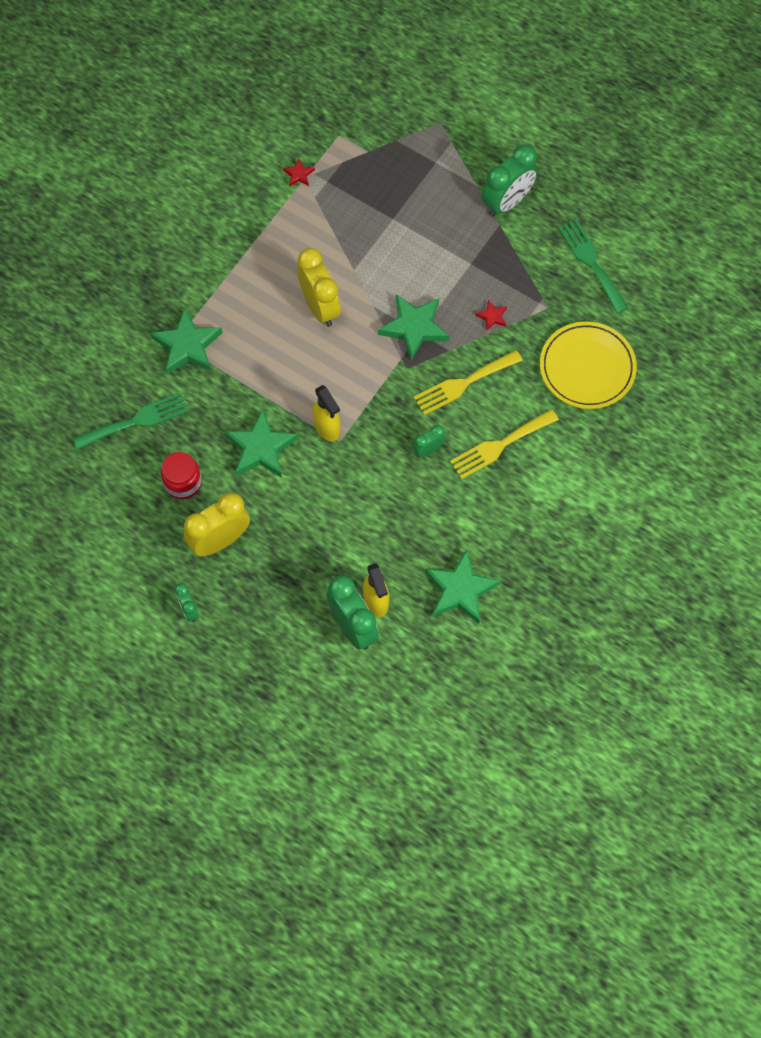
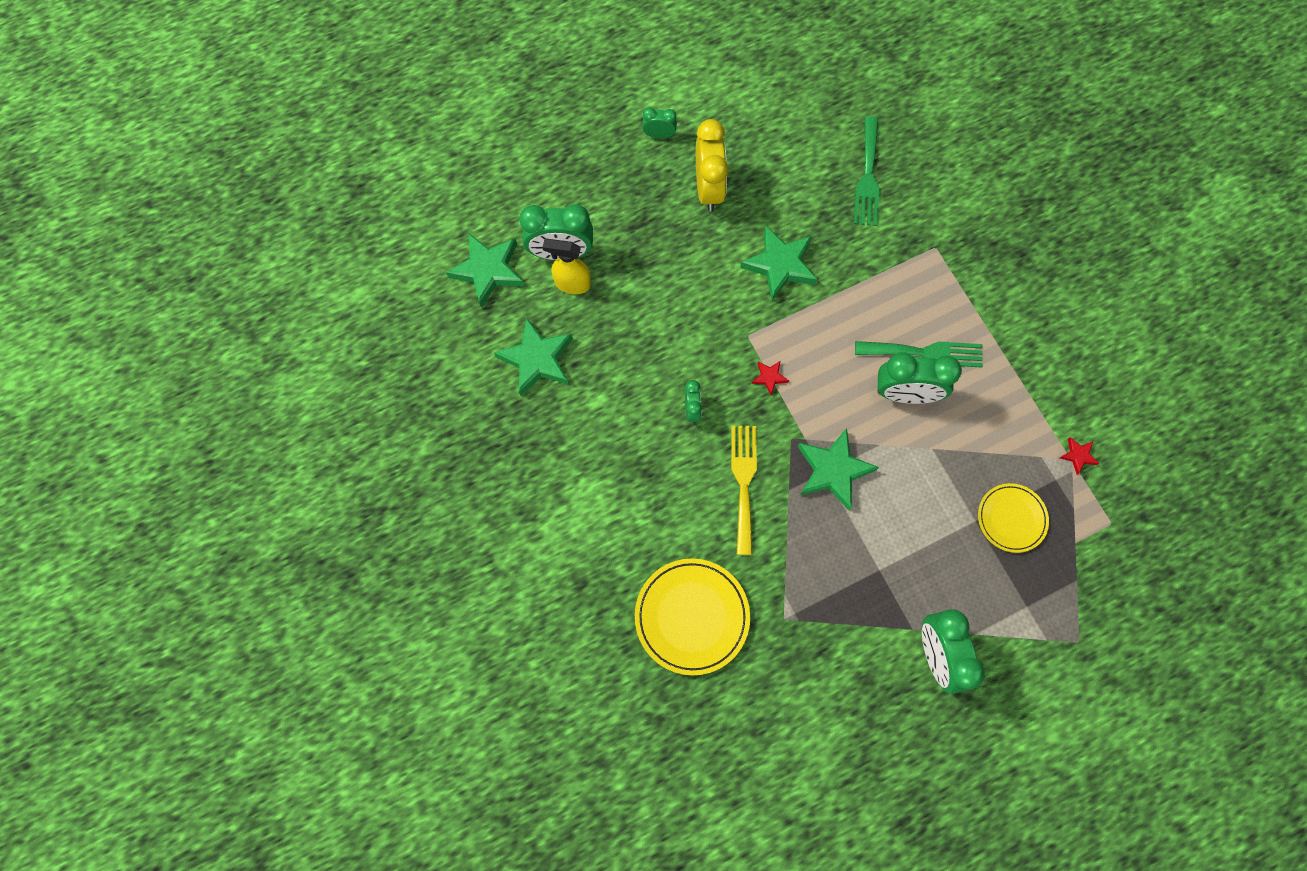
camera: 120 degrees right, 5 degrees up
(183, 483) = (782, 185): red jar -> none
(187, 345) = (925, 255): green star -> green star (488, 270)
(320, 307) = (905, 394): yellow clock -> green clock
(327, 428) = (768, 332): yellow spray bottle -> none
(376, 197) = (1011, 518): none -> yellow plate
(492, 316) = (804, 555): red star -> red star (769, 377)
(500, 445) = (657, 478): yellow fork -> none
(591, 262) = (813, 701): green fork -> green fork (925, 353)

